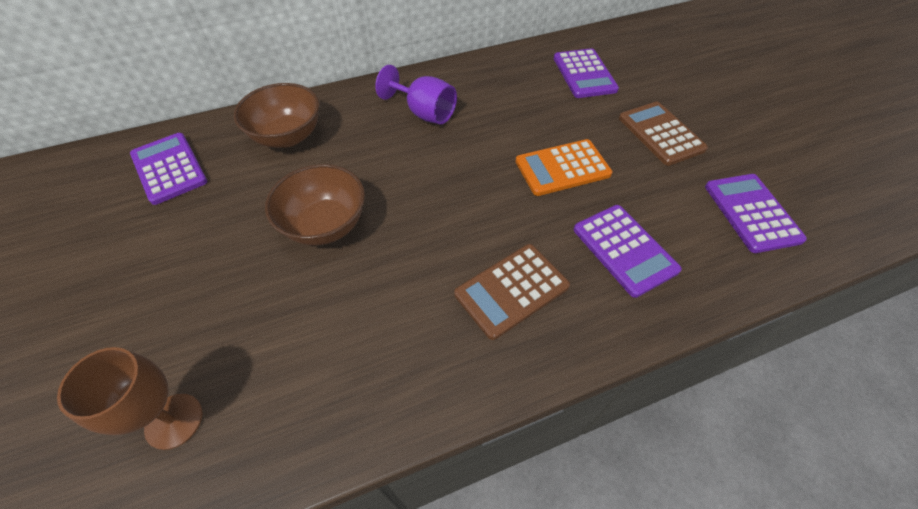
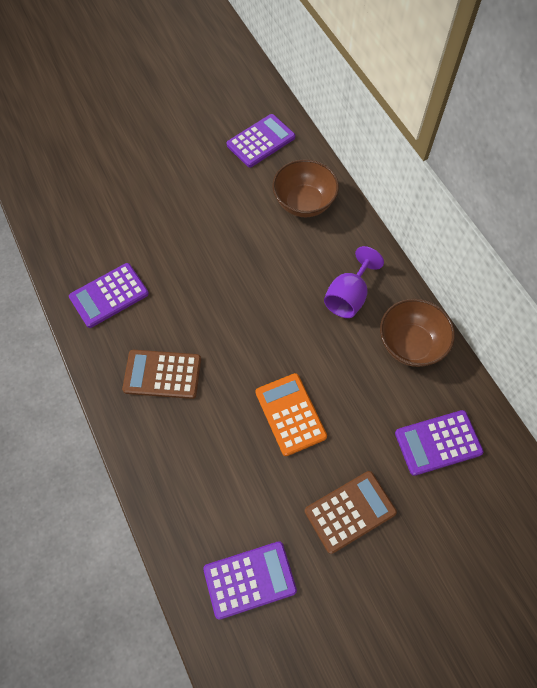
camera: 85 degrees right, 10 degrees up
(174, 421) = (78, 208): brown goblet -> none
(325, 225) = (215, 248): brown bowl -> brown bowl (410, 344)
(511, 290) = (162, 374): brown calculator -> brown calculator turned 45 degrees counterclockwise
(624, 250) = (202, 458): purple calculator -> purple calculator (109, 295)

